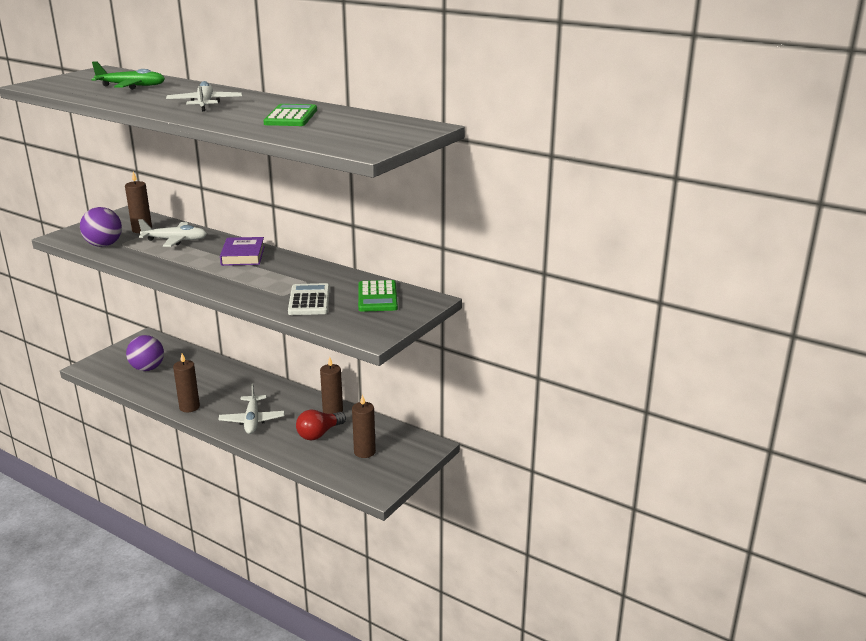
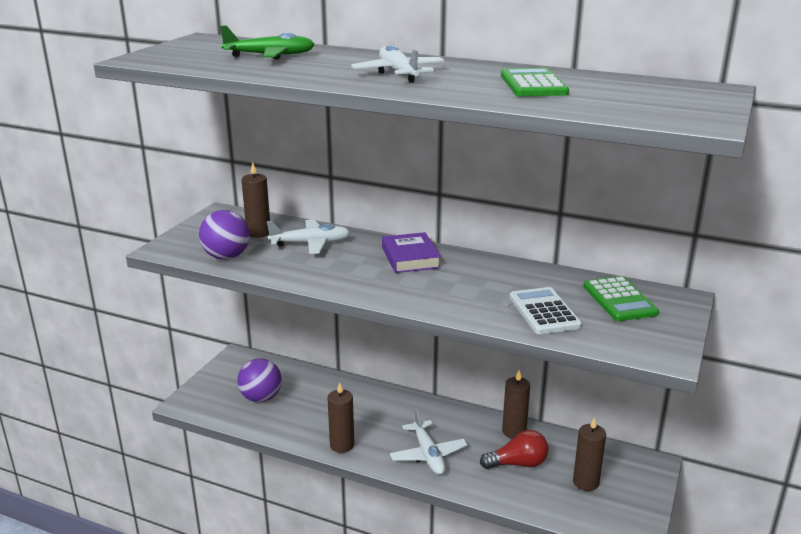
camera: 10 degrees left, 0 degrees up
(319, 434) = (518, 464): red light bulb -> red light bulb turned 135 degrees counterclockwise

